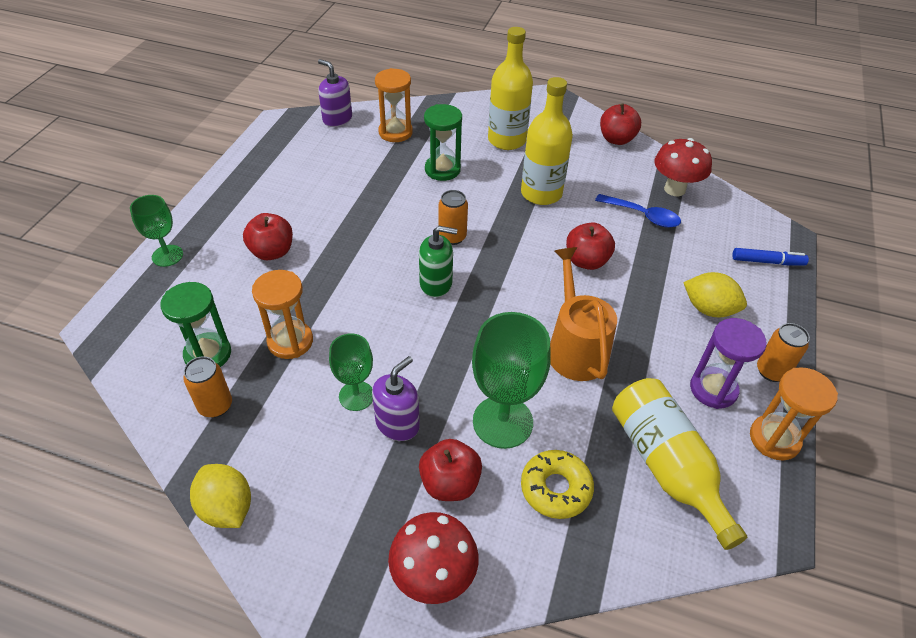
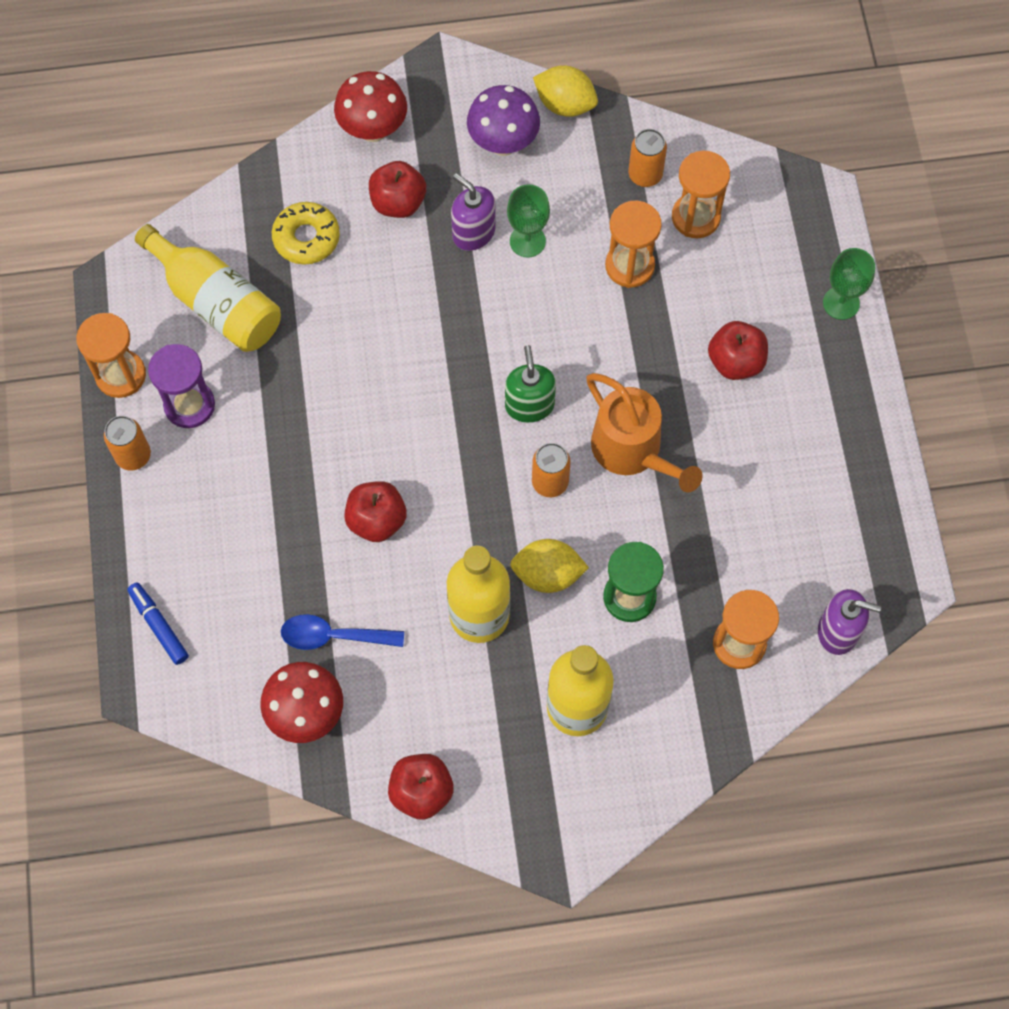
camera: 155 degrees right, 20 degrees up
(208, 354) = (695, 217): green hourglass -> orange hourglass
(314, 496) = (503, 143): none -> purple mushroom
(397, 423) = (473, 232): purple soap dispenser -> purple soap dispenser turned 120 degrees clockwise
(436, 283) = (529, 405): green soap dispenser -> green soap dispenser turned 105 degrees clockwise
(502, 422) = (380, 277): green goblet -> none
(575, 348) = (344, 391): orange watering can -> orange watering can (633, 451)
(709, 309) = (215, 512): yellow lemon -> yellow lemon (547, 574)
(767, 262) = (159, 625): blue marker -> blue marker turned 75 degrees clockwise

